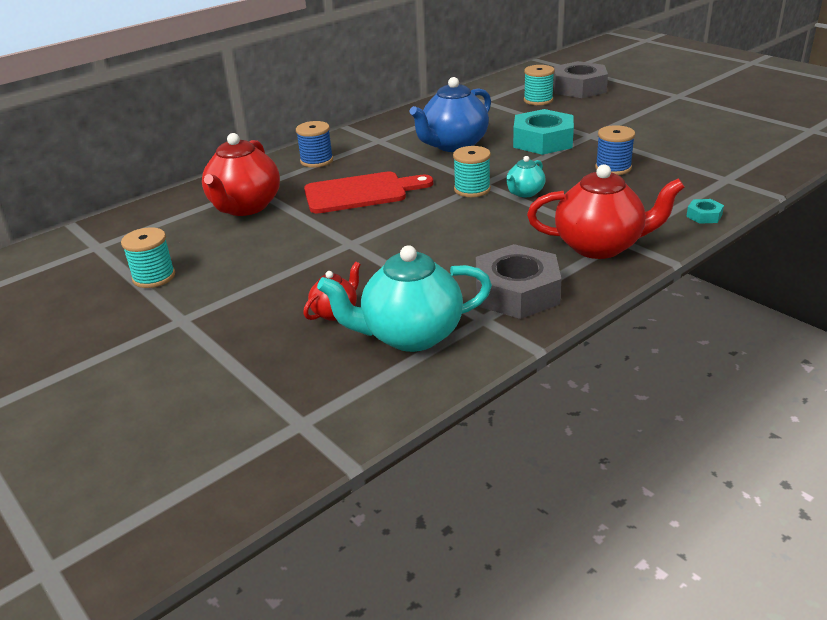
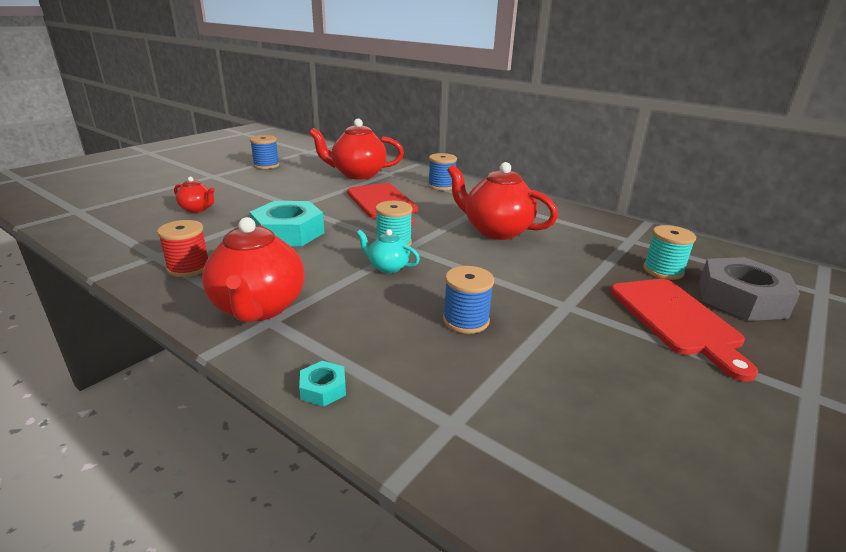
camera: 75 degrees right, 5 degrees down
(154, 277) = (266, 165): turquoise spool -> blue spool
(410, 335) = (150, 232): turquoise teapot -> none
(453, 145) = (496, 231): blue teapot -> red teapot
(516, 292) = (189, 267): grey nut -> red spool
(542, 141) = (531, 275): turquoise nut -> turquoise nut (288, 232)
(607, 109) = (676, 320): none -> red cutting board

